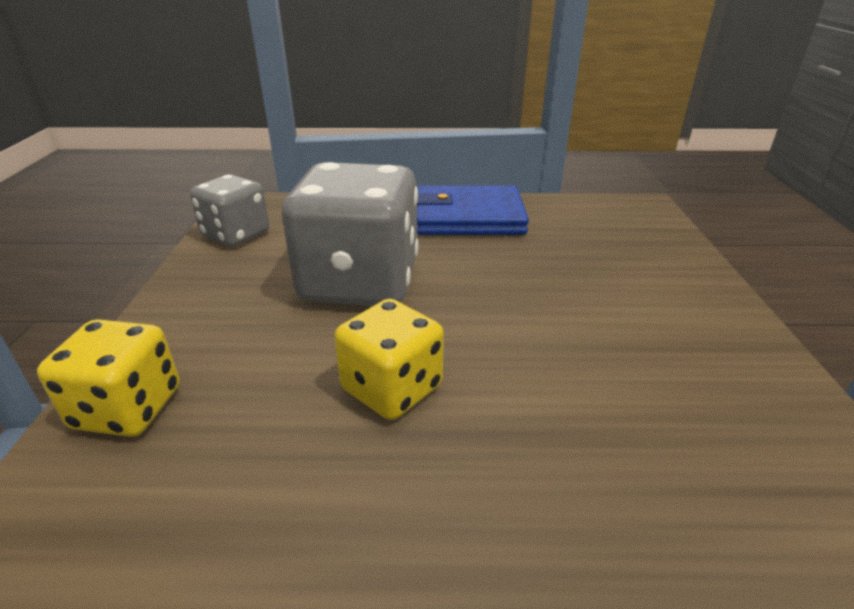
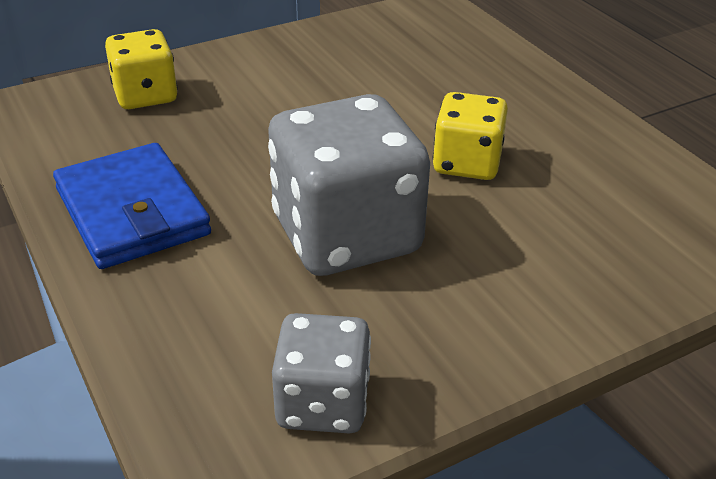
camera: 120 degrees left, 5 degrees up
(128, 408) = (623, 275): yellow dice -> yellow dice (145, 95)

